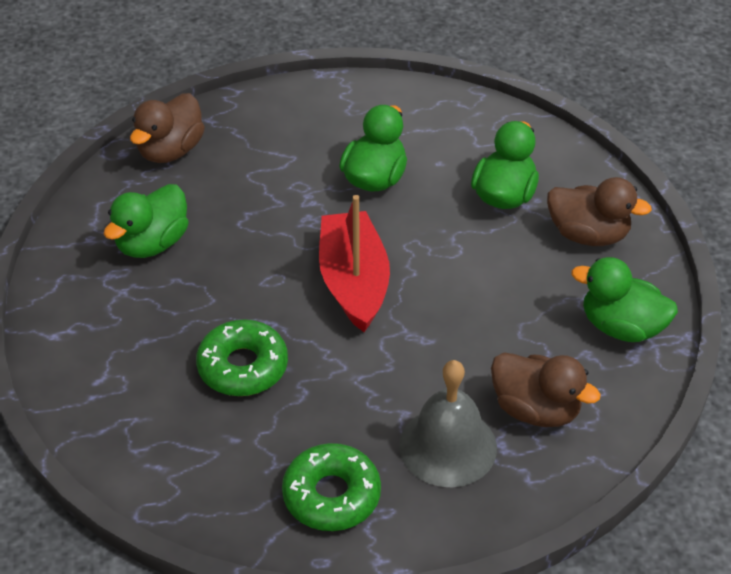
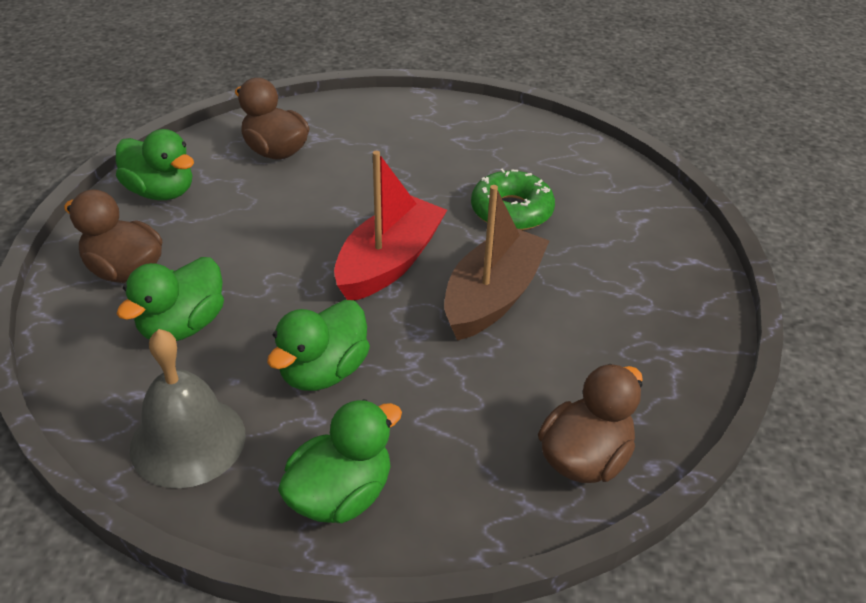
camera: 170 degrees left, 5 degrees down
(152, 243) = (602, 334): green duck -> green duck (340, 495)
(251, 262) = (492, 297): none -> brown boat
(331, 495) = (454, 128): green donut -> none
(354, 282) = (389, 262): red boat -> red boat turned 150 degrees counterclockwise
(448, 446) = (356, 141): grey bell -> grey bell (188, 441)

